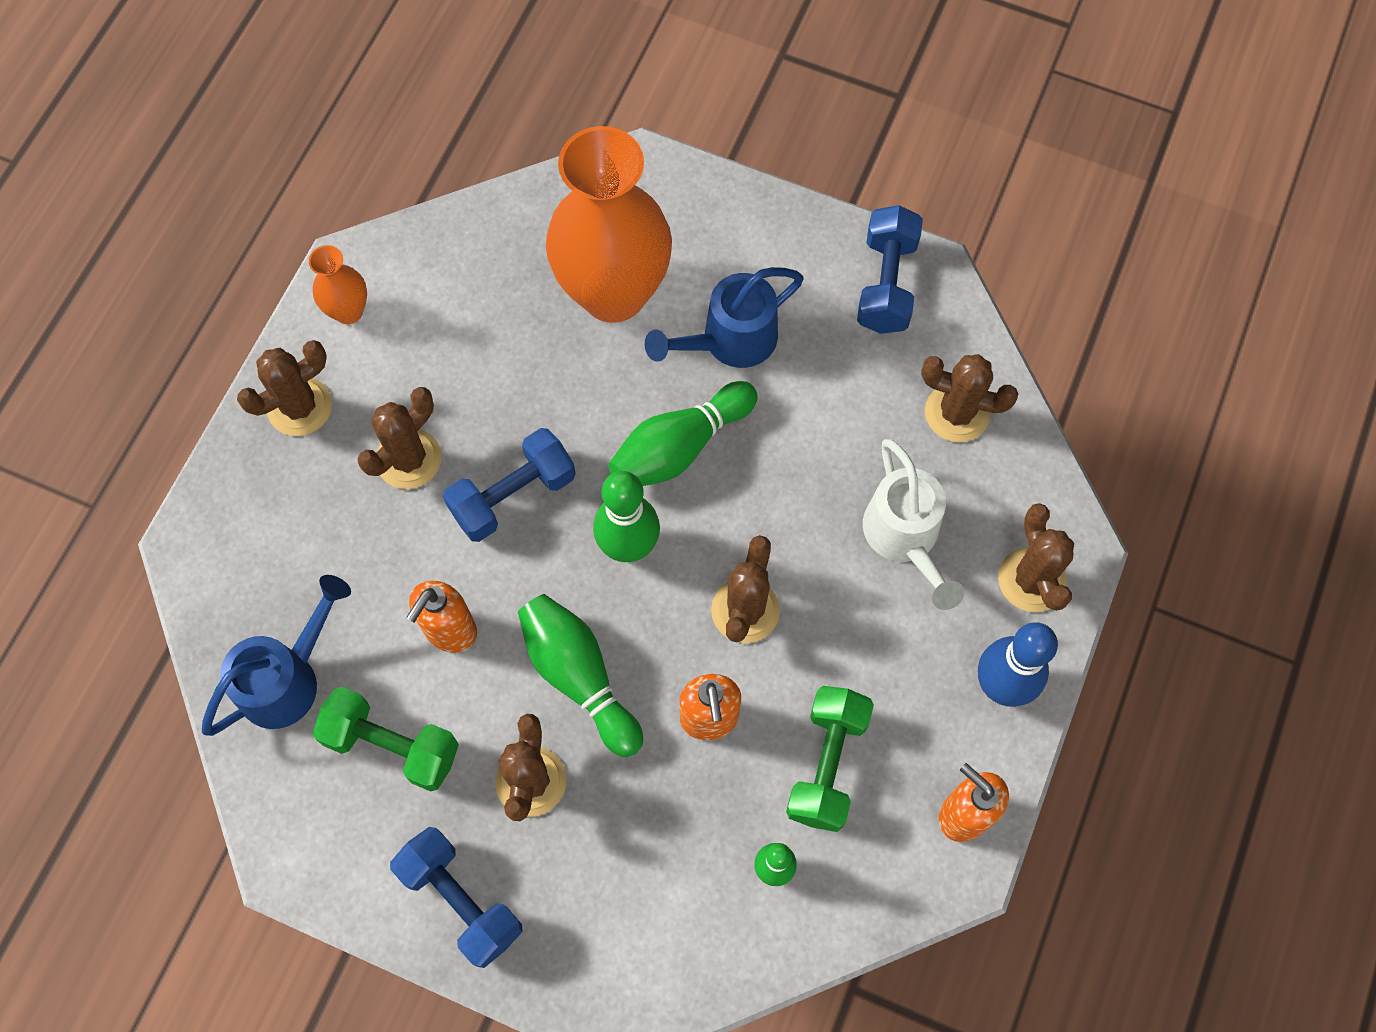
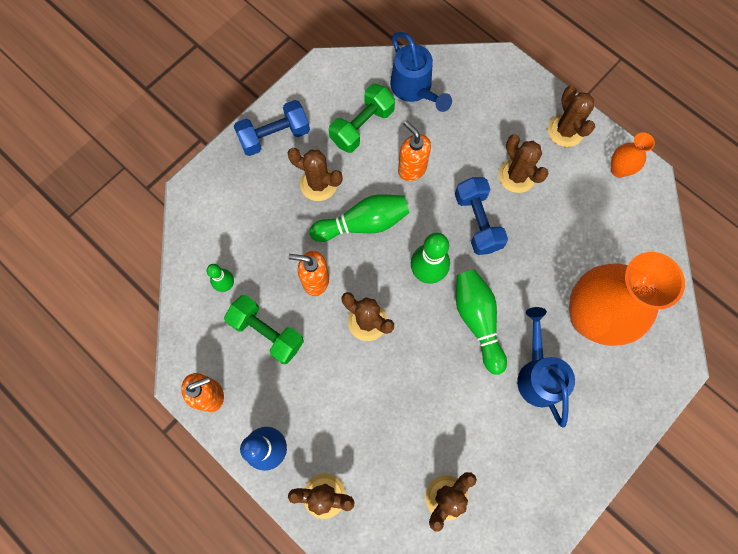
camera: 110 degrees right, 5 degrees up
(886, 284) = (550, 490): blue dumbbell -> none
(905, 537) = (377, 429): white watering can -> none

